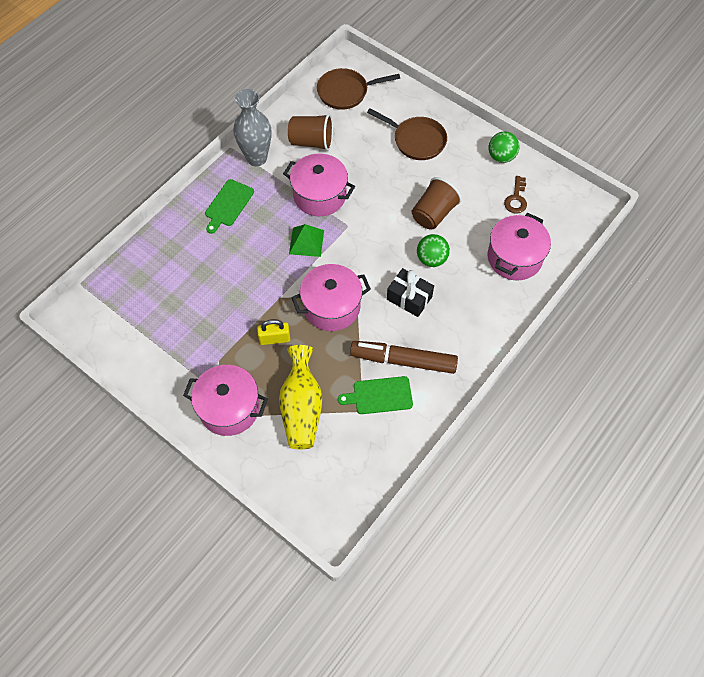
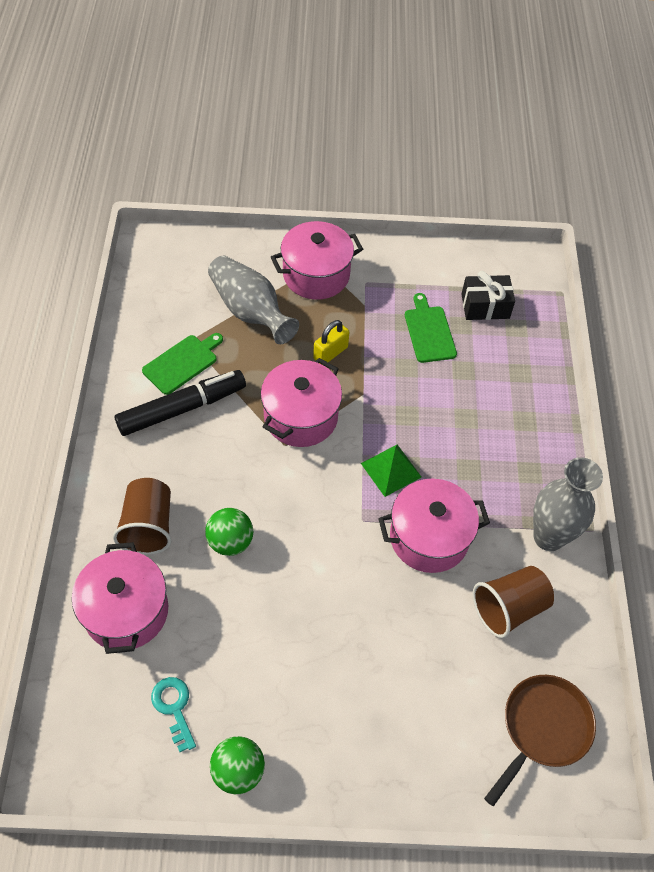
camera: 140 degrees right, 5 degrees down
(228, 205) = (517, 457): green cutting board -> green cutting board (429, 331)
(301, 408) = (250, 311): yellow vase -> grey vase
(403, 360) = (182, 409): brown marker -> black marker
(409, 298) = (223, 478): black gift -> black gift (485, 306)
(416, 140) = (378, 712): brown pan -> none
(433, 214) = (271, 606): brown cup -> brown cup (148, 526)
(516, 198) = (174, 708): brown key -> turquoise key

